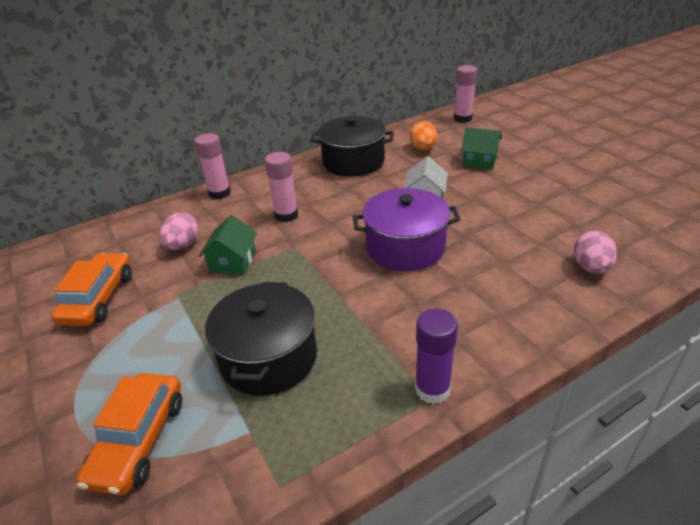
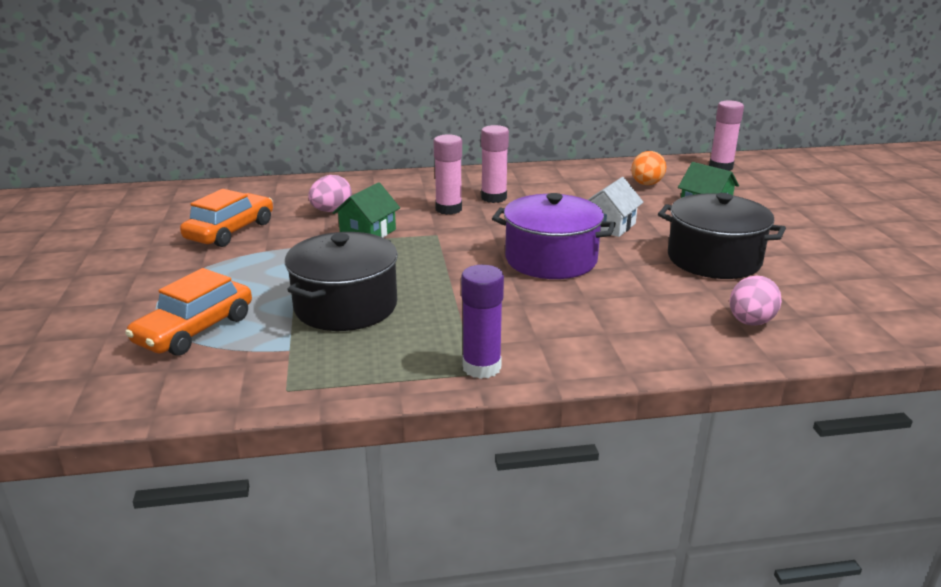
camera: 20 degrees right, 10 degrees down
(219, 193) = (396, 179): pink glue stick -> pink glue stick (494, 198)
(353, 162) = (556, 181): black pot -> black pot (714, 259)

